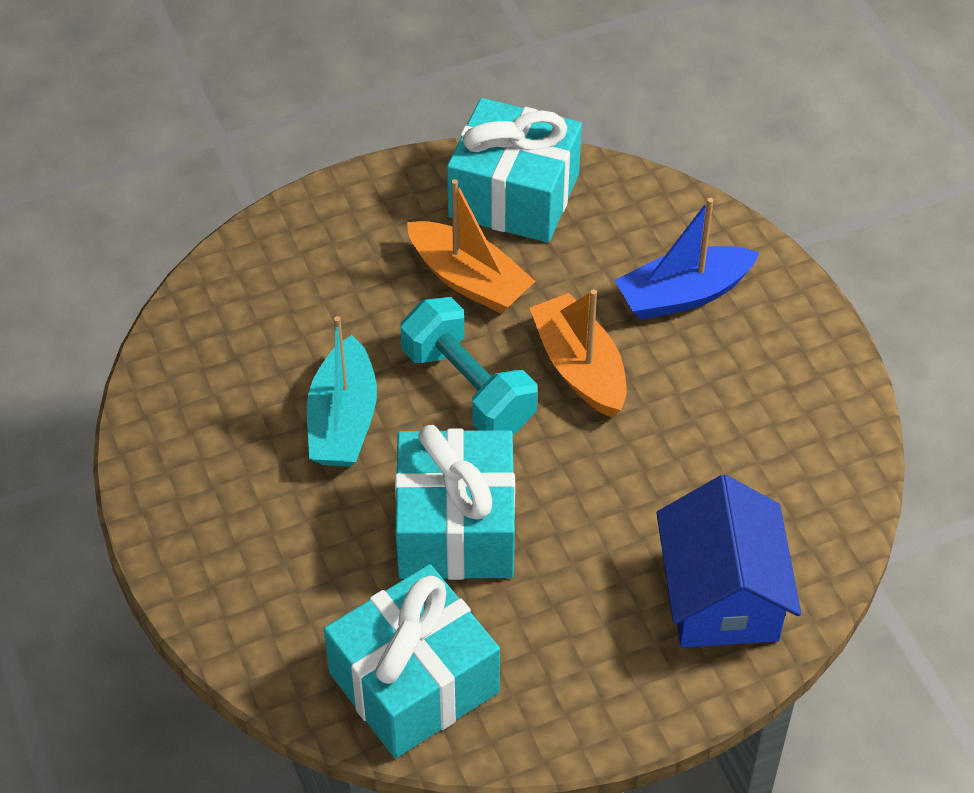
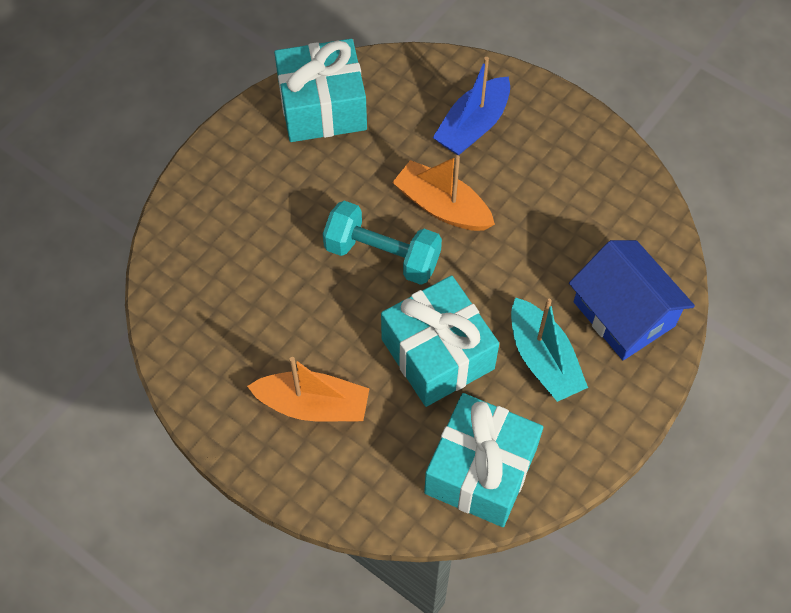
camera: 30 degrees left, 10 degrees up
(343, 420) = (317, 318): turquoise boat -> turquoise boat (543, 359)
(469, 280) = (333, 180): orange boat -> orange boat (313, 405)

